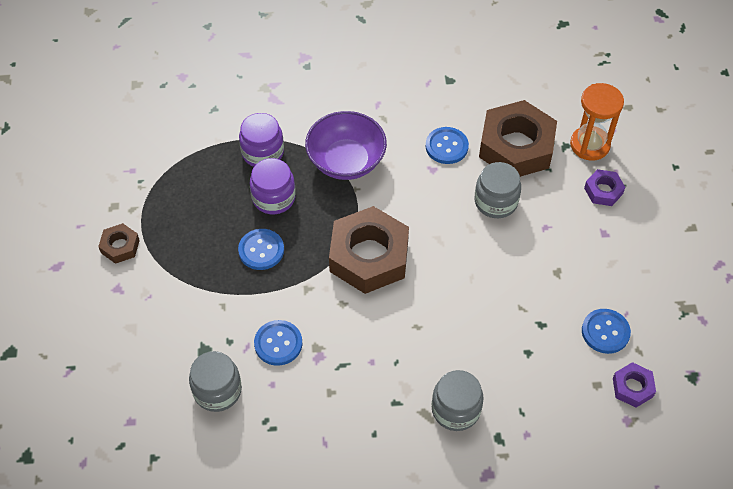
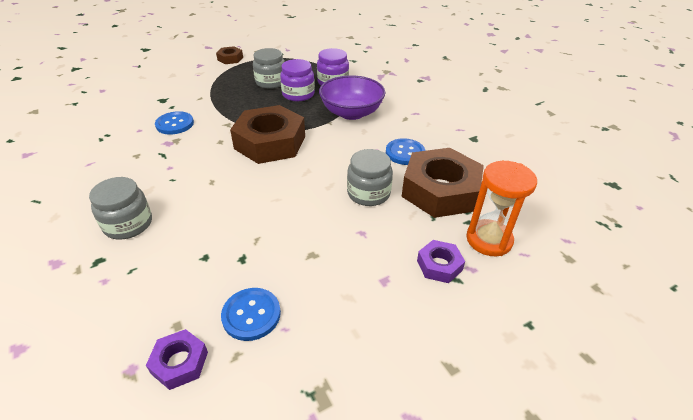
camera: 65 degrees right, 15 degrees down
(217, 390) = (130, 111): grey jar -> grey jar (271, 82)
(261, 250) = (251, 100): blue button -> none

